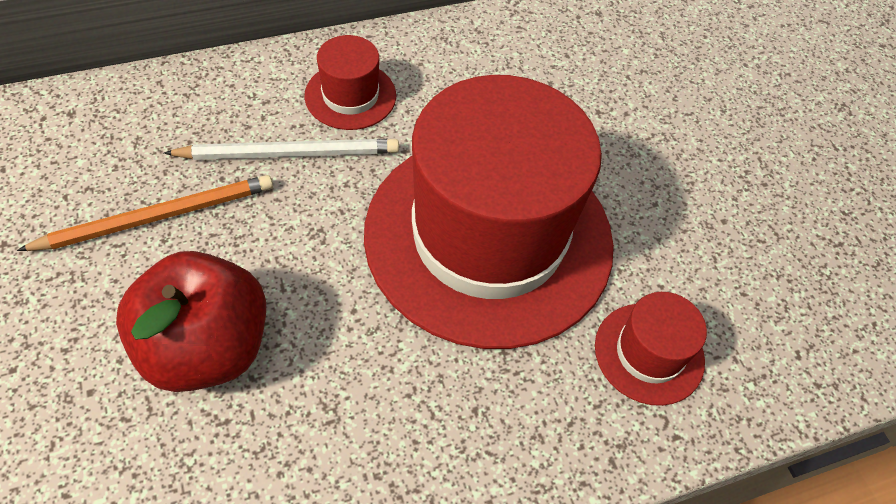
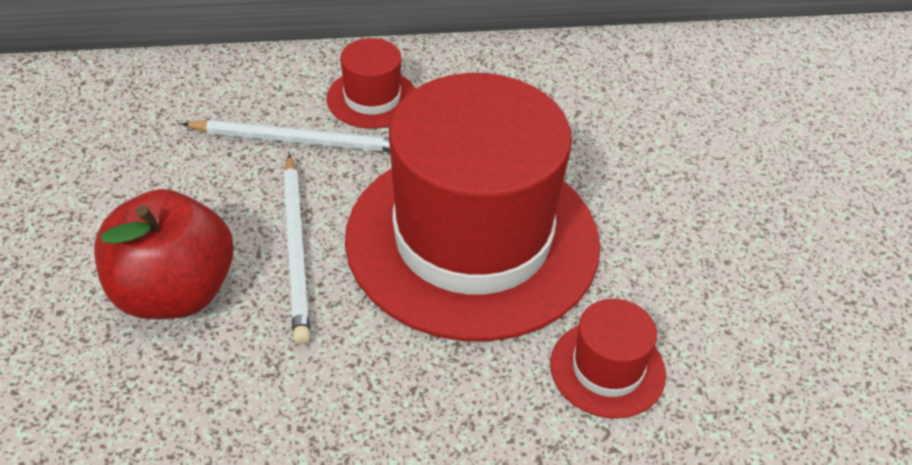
camera: 15 degrees right, 10 degrees down
(158, 217) = (161, 177): orange pencil -> none
(319, 276) = (296, 249): none -> white pencil

